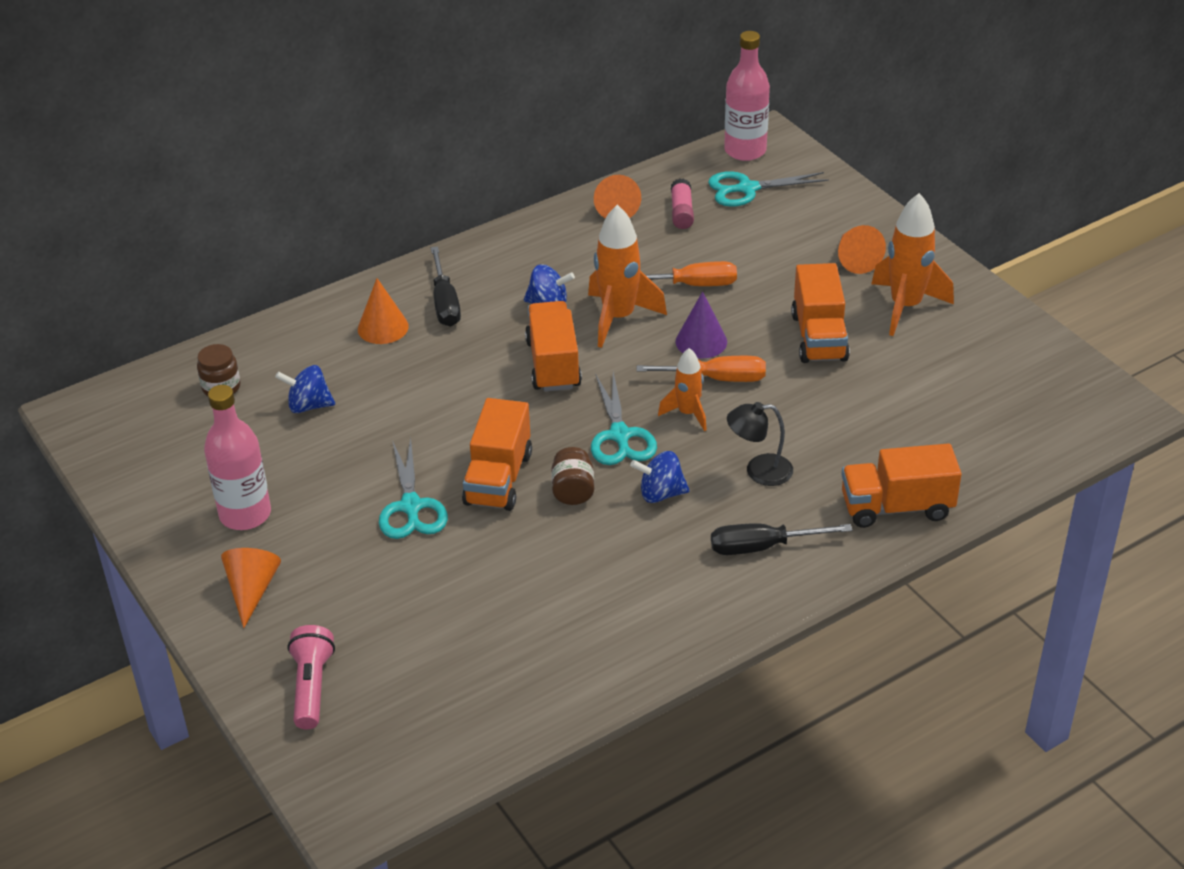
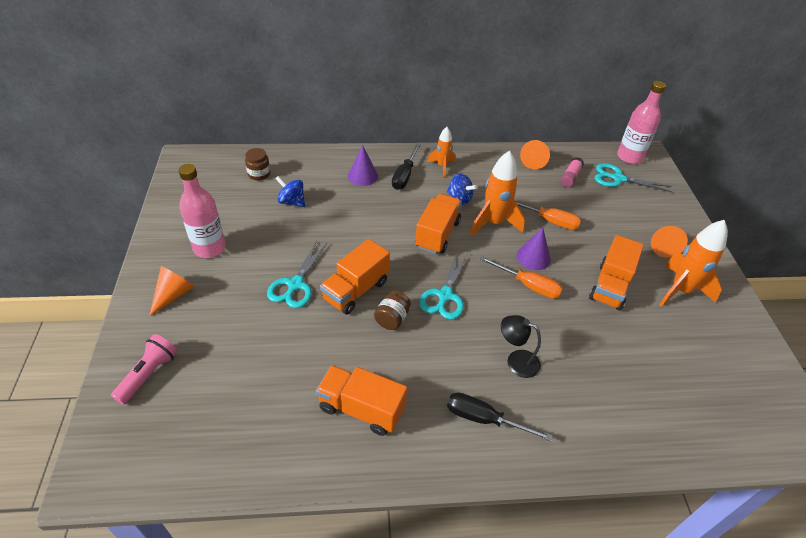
camera: 25 degrees right, 5 degrees up
(383, 327) = (362, 176): orange cone -> purple cone
(660, 493) = (443, 346): blue spinning top -> none
(687, 413) = (495, 300): orange rocket -> orange rocket (442, 166)
(896, 507) = (596, 436): orange truck -> orange truck (361, 409)

